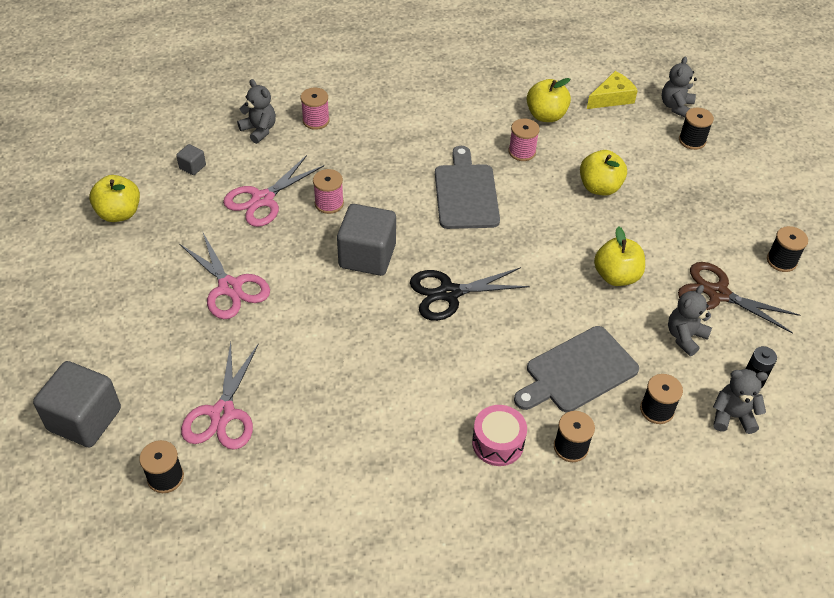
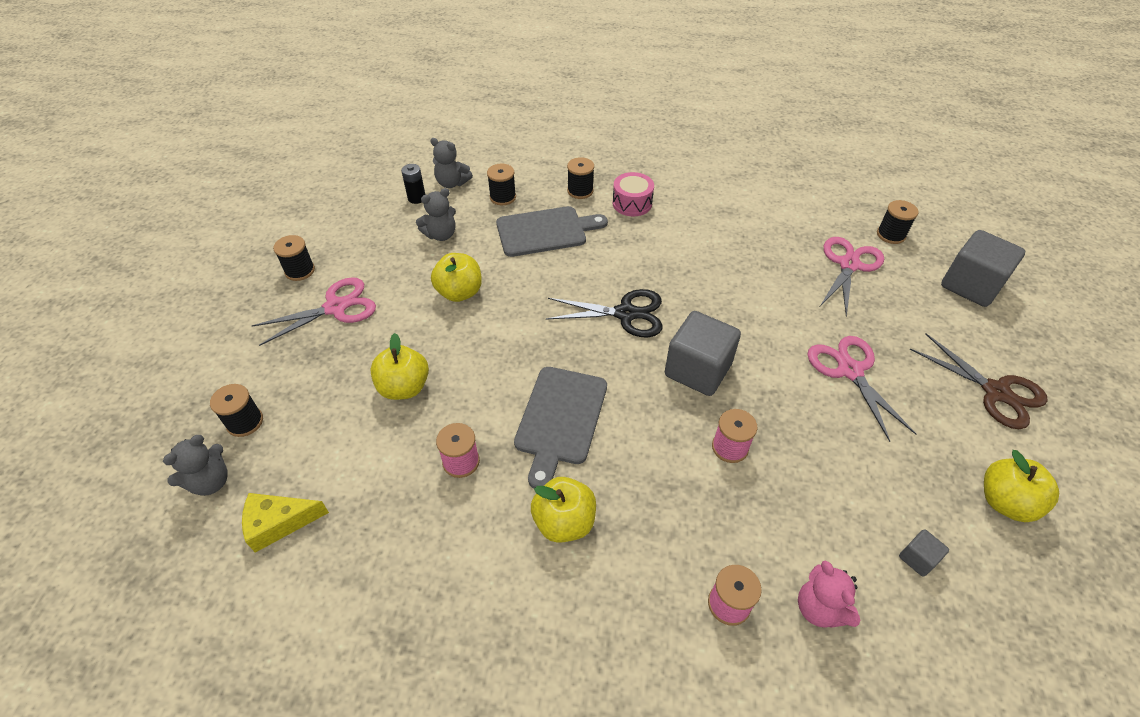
camera: 160 degrees left, 0 degrees up
(259, 130) = (820, 608): grey teddy bear -> pink teddy bear
(263, 199) = (814, 475): pink scissors -> pink scissors (335, 307)
(546, 115) = (391, 516): yellow apple -> yellow apple (564, 522)
(718, 294) = (383, 258): brown scissors -> brown scissors (996, 392)

